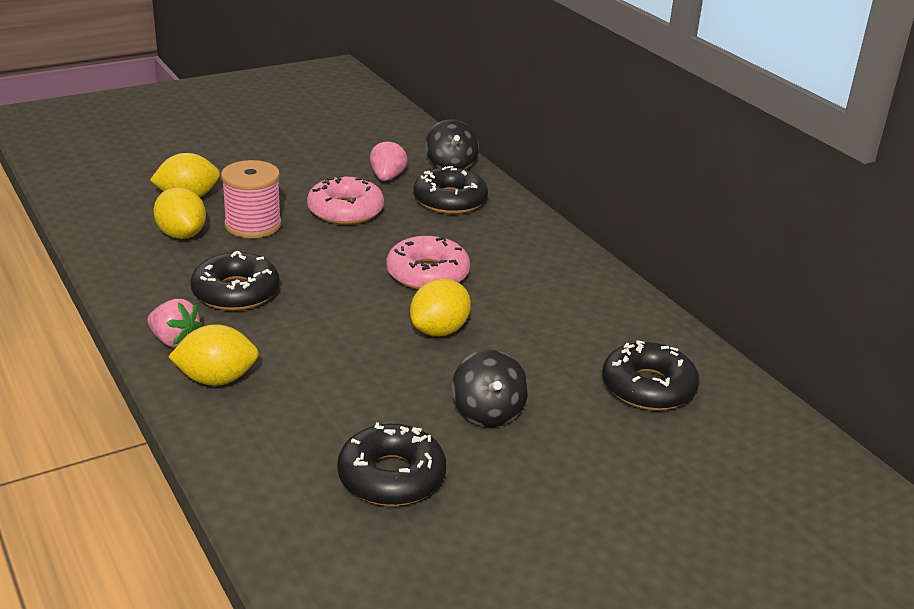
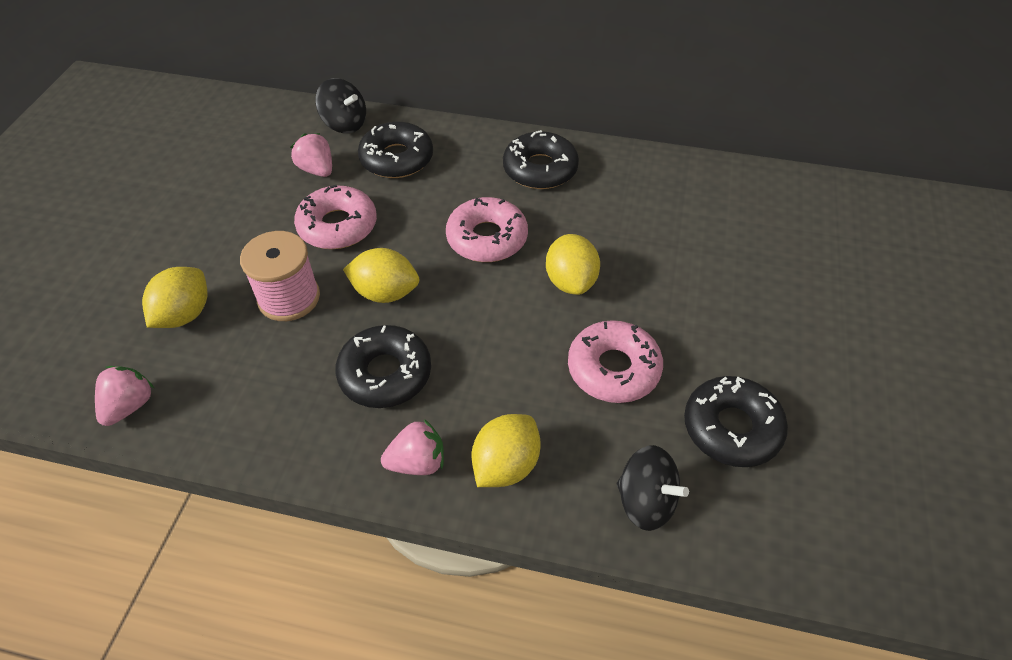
camera: 45 degrees left, 20 degrees up
(93, 217) = (129, 406): none -> pink strawberry
(181, 234) = (245, 356): yellow lemon -> yellow lemon (385, 293)
(374, 390) = (613, 369): none -> pink donut
(488, 412) = (698, 321): black spinning top -> black spinning top (646, 501)
(648, 387) = (739, 221): black donut -> black donut (540, 169)

